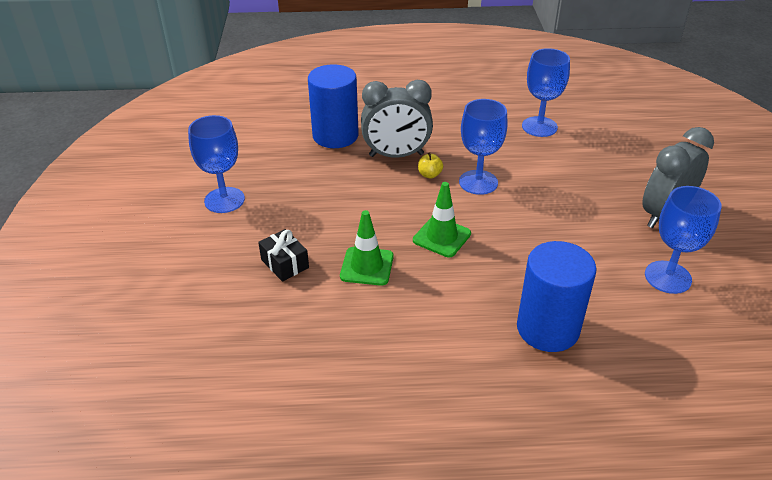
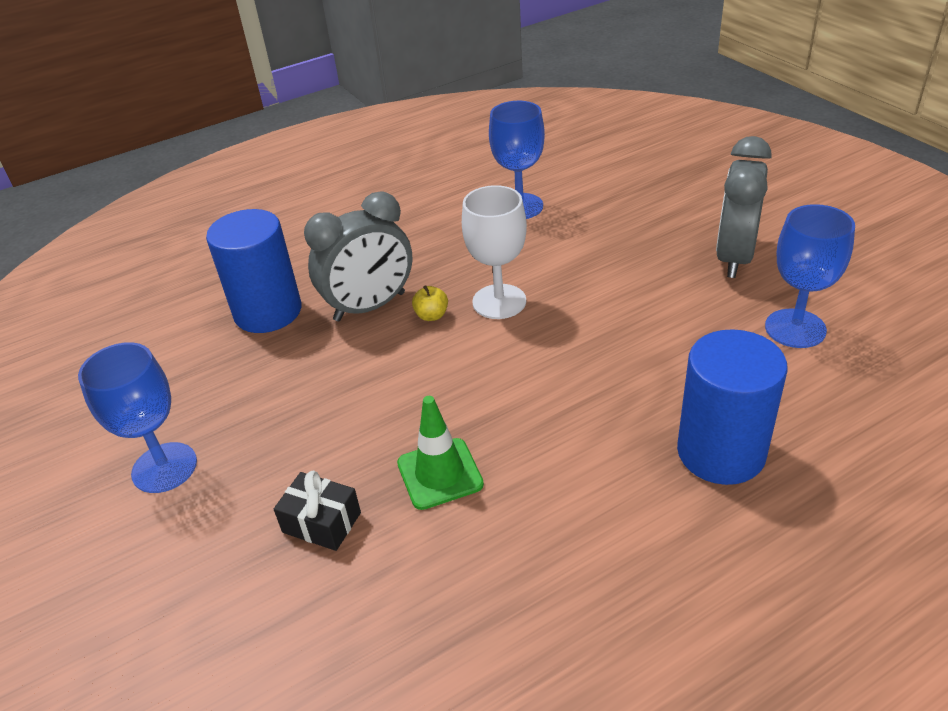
camera: 25 degrees left, 0 degrees up
(442, 237) = (507, 391): green traffic cone -> none
(478, 182) = (499, 301): blue goblet -> white goblet

